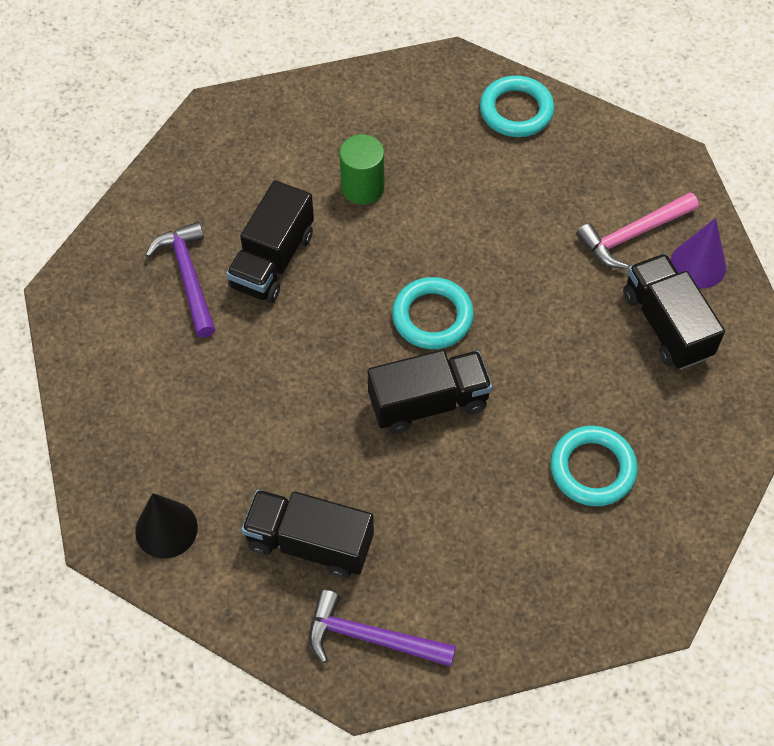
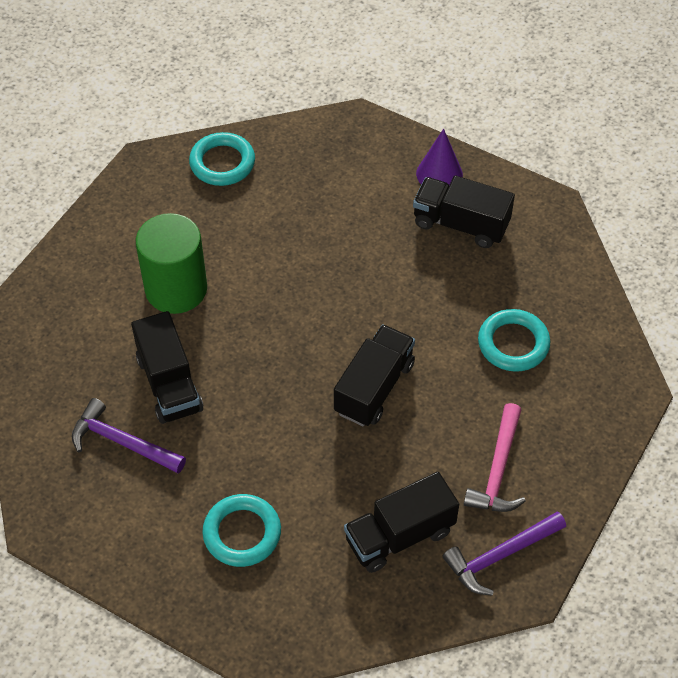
camera: 45 degrees left, 5 degrees down
(166, 529) = (299, 611): black cone -> none
(362, 187) = (176, 289): green cylinder -> green cylinder, size x1.58
(432, 317) = (316, 334): turquoise ring -> turquoise ring (242, 533)
(633, 235) = (382, 185): pink hammer -> pink hammer (498, 470)

